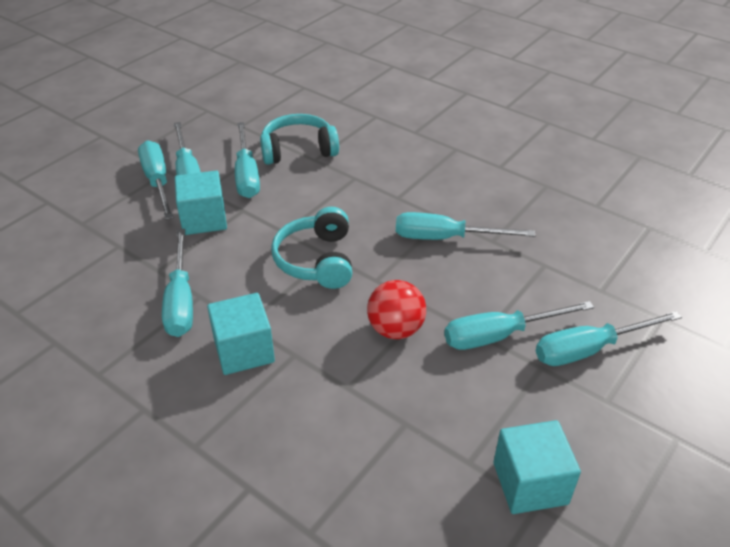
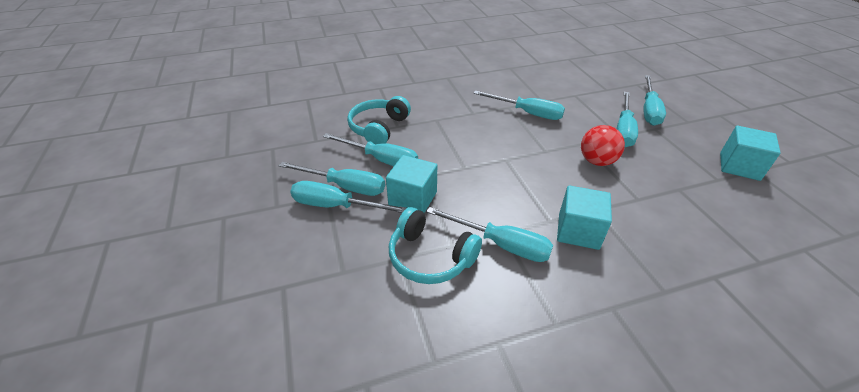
camera: 55 degrees left, 0 degrees up
(317, 260) = (507, 165): turquoise headphones -> turquoise headphones (430, 257)
(445, 238) = (527, 113): turquoise screwdriver -> turquoise screwdriver turned 105 degrees counterclockwise

